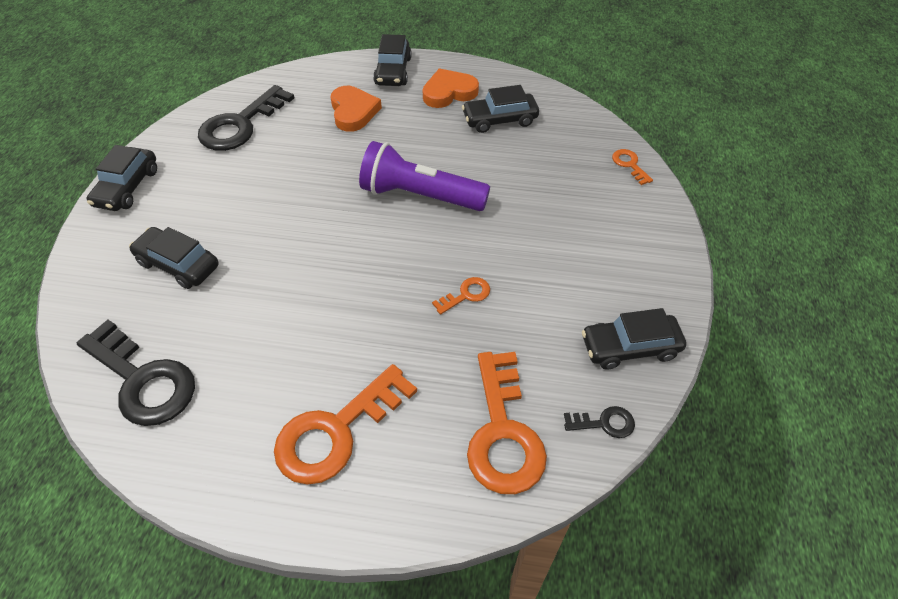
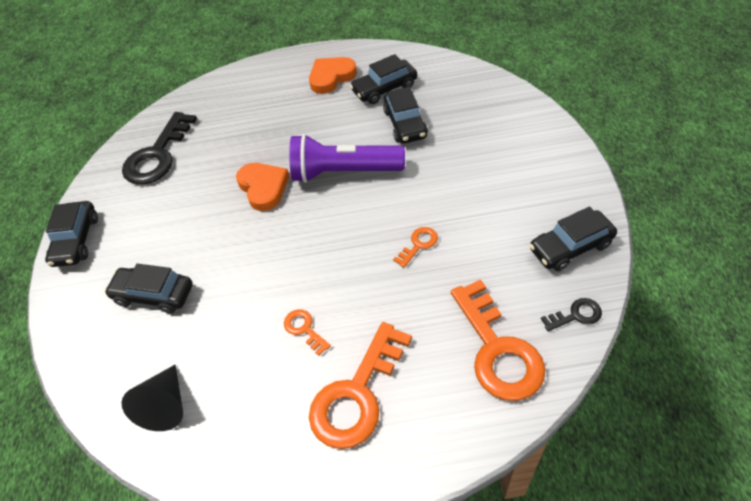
camera: 10 degrees left, 0 degrees up
(143, 380) = (166, 405): black key -> black cone
(353, 112) = (255, 116): orange heart -> orange heart (263, 188)
(393, 71) = (275, 72): black car -> black car (405, 124)
(629, 165) = (508, 97): orange key -> orange key (304, 329)

